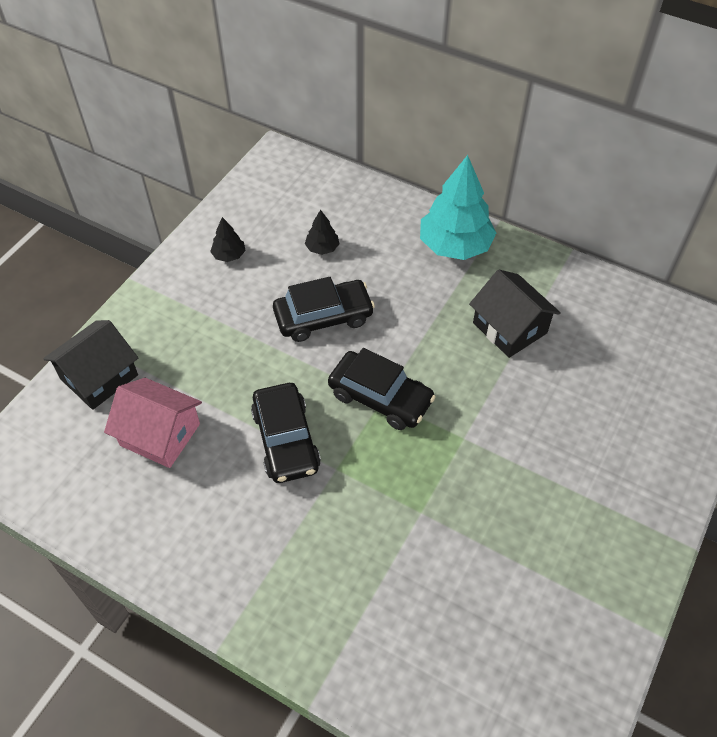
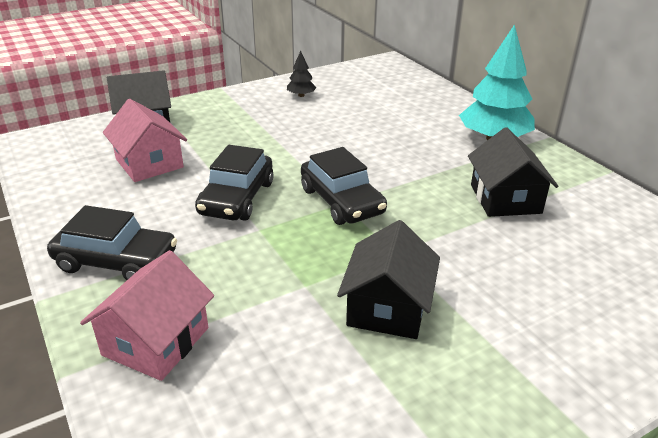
camera: 30 degrees right, 20 degrees down
(322, 248) = (376, 110): black tree -> none
(323, 317) = (340, 144): black car -> black car (116, 261)
(352, 631) = (156, 341): none -> pink house
(496, 501) = (387, 307): none -> black house

